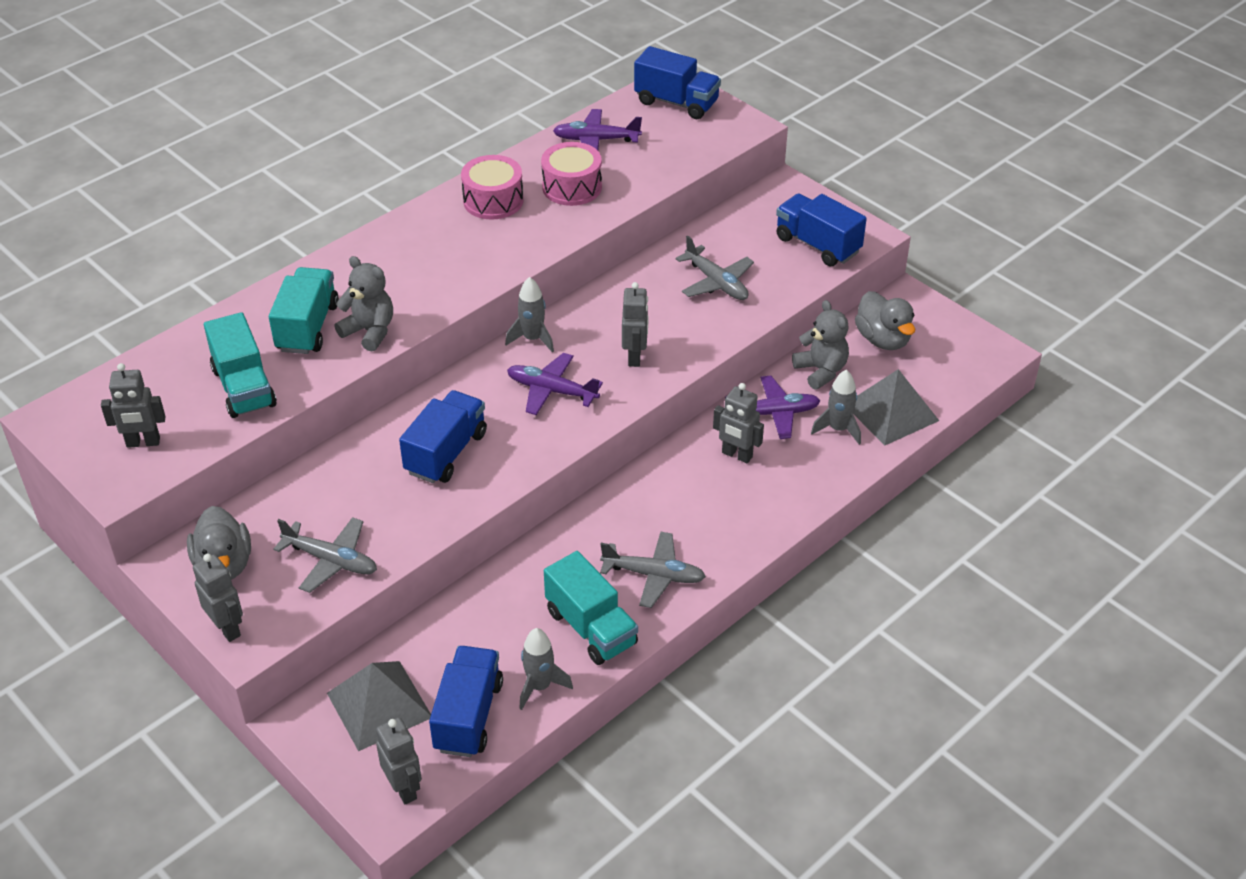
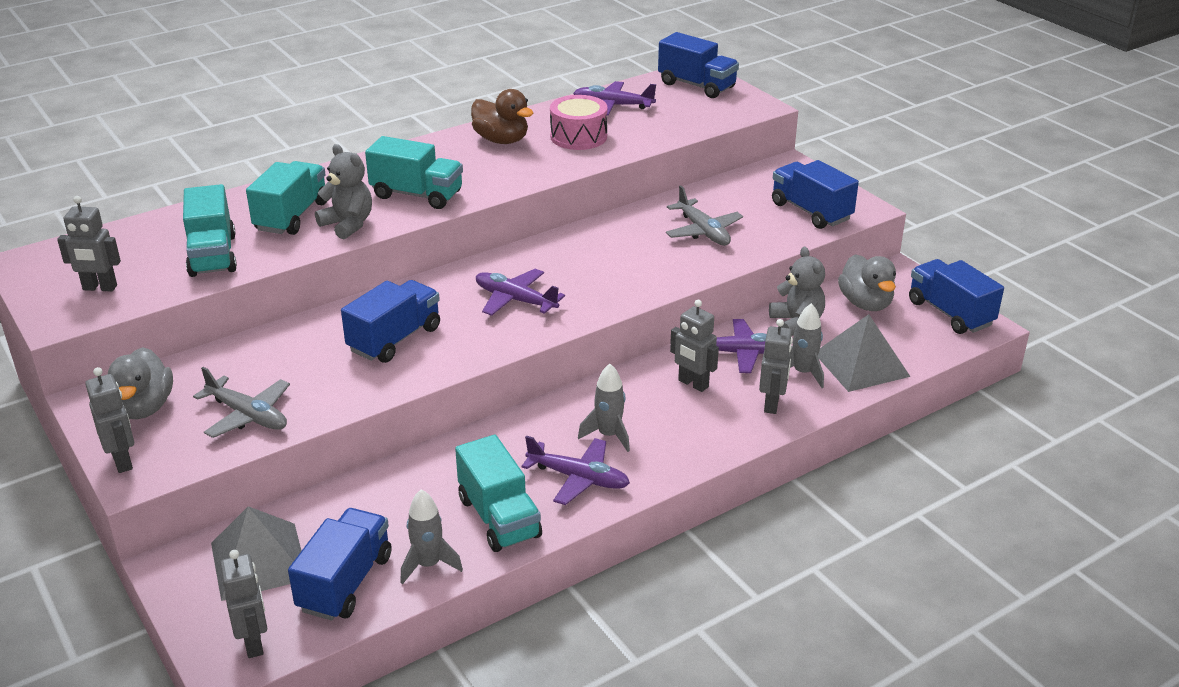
camera: 10 degrees right, 10 degrees down
(428, 284) = (417, 195): none -> turquoise truck
(493, 201) = (501, 140): pink drum -> brown duck
(532, 339) = (511, 258): grey rocket -> grey rocket (608, 435)
(635, 357) = (605, 281): grey robot -> grey robot (772, 404)
(654, 575) = (578, 478): grey plane -> purple plane
(965, 341) = (950, 313): none -> blue truck

